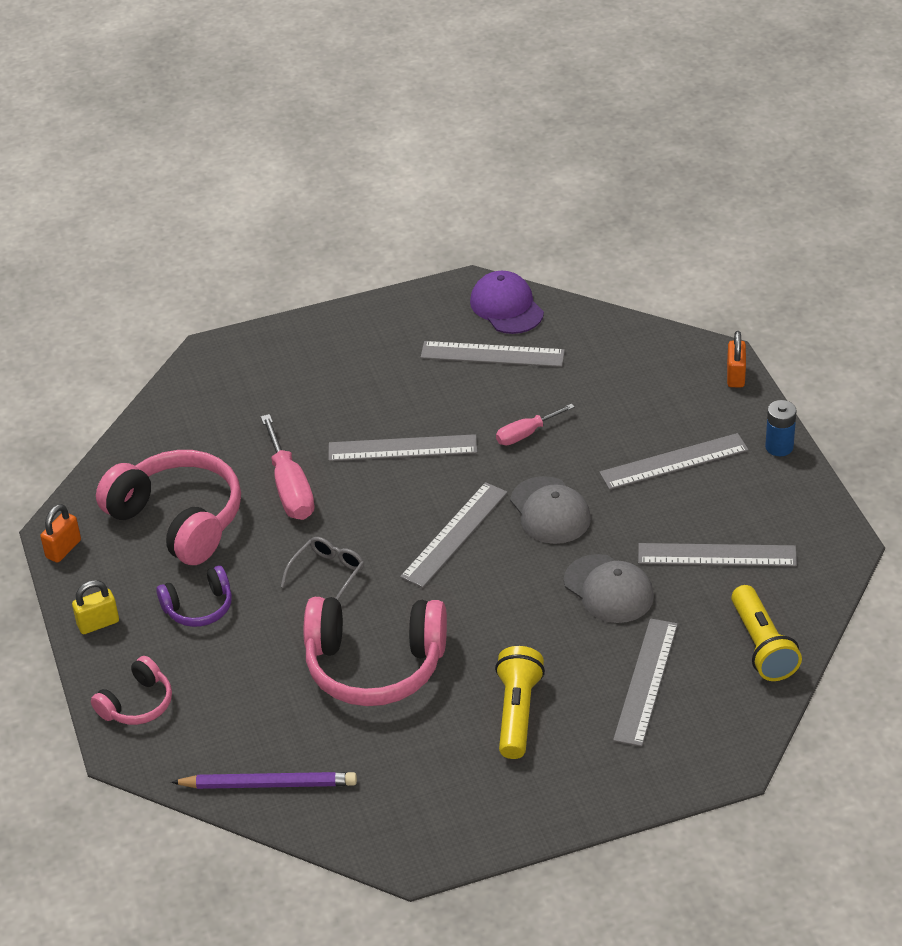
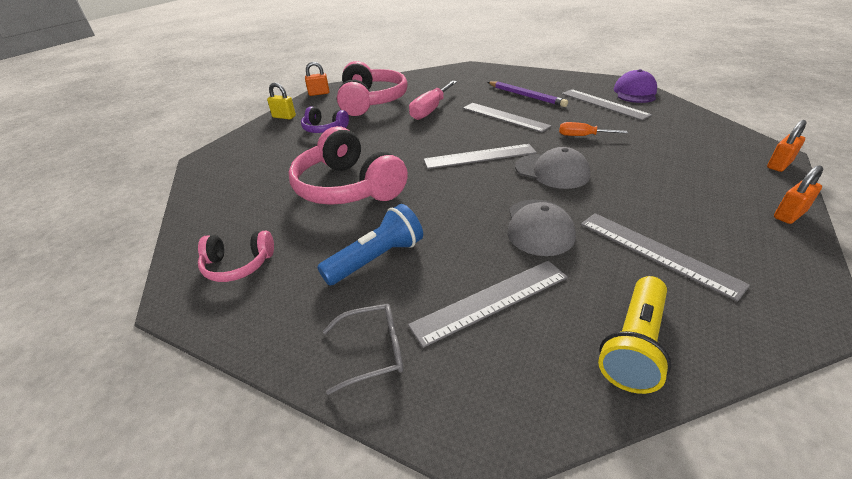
camera: 45 degrees right, 5 degrees down
(137, 704) = (240, 146): pink headphones -> pink headphones (238, 265)
(268, 784) = (212, 207): purple pencil -> purple pencil (526, 96)
(327, 574) = (393, 143): grey glasses -> grey glasses (373, 351)
(517, 713) = (376, 259): yellow flashlight -> blue flashlight
(526, 434) = (582, 136): pink screwdriver -> orange screwdriver
(550, 511) = (552, 171): grey cap -> grey cap turned 75 degrees counterclockwise
(674, 462) = (676, 185): grey ruler -> none
(779, 447) = (789, 215): blue battery -> orange padlock

